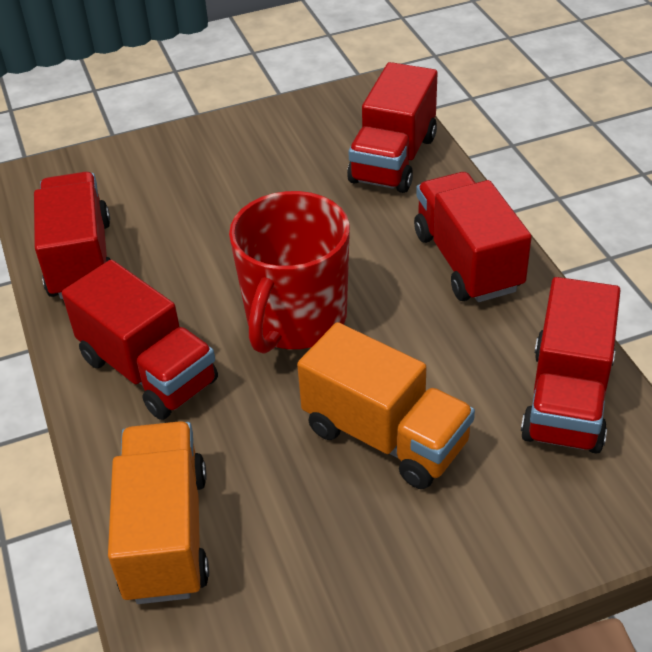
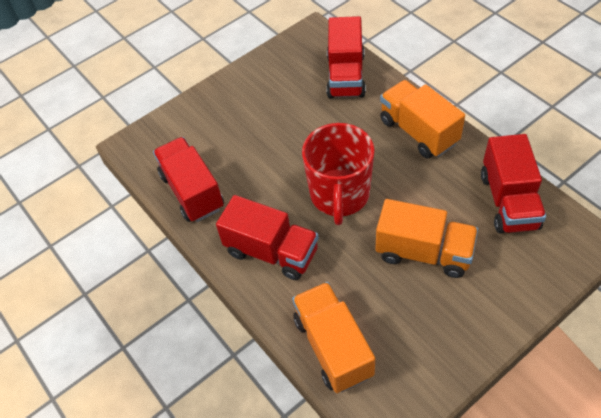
camera: 15 degrees left, 10 degrees up
(467, 261) = (418, 132): red truck -> orange truck

